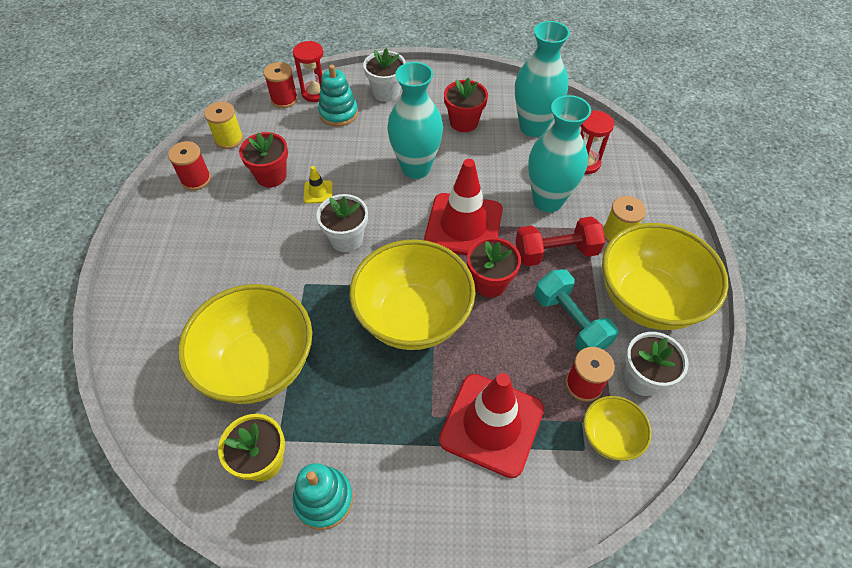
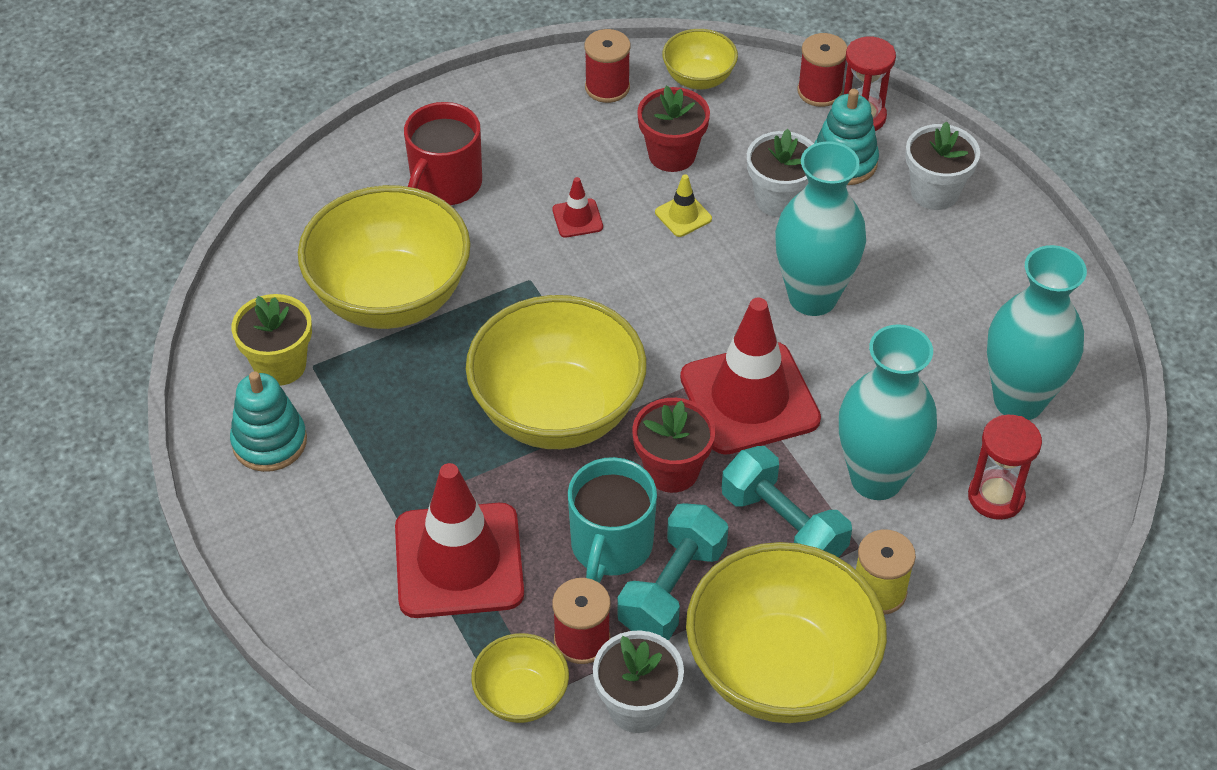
camera: 60 degrees right, 5 degrees down
(194, 291) = (445, 184): none -> red mug
(229, 139) = (698, 79): yellow spool -> yellow bowl
(279, 239) = (577, 218): none -> red traffic cone
(346, 239) = (629, 285): white flower pot -> white flower pot (779, 199)
(464, 122) = (953, 311): red flower pot -> none
(525, 337) = (611, 546): none -> turquoise mug
(556, 252) = (783, 526): red dumbbell -> turquoise dumbbell

